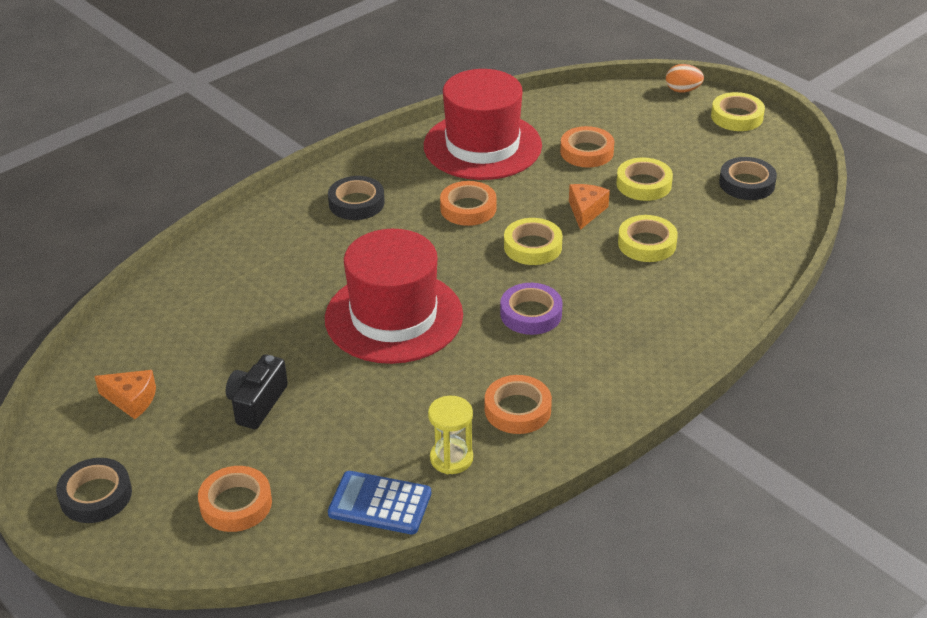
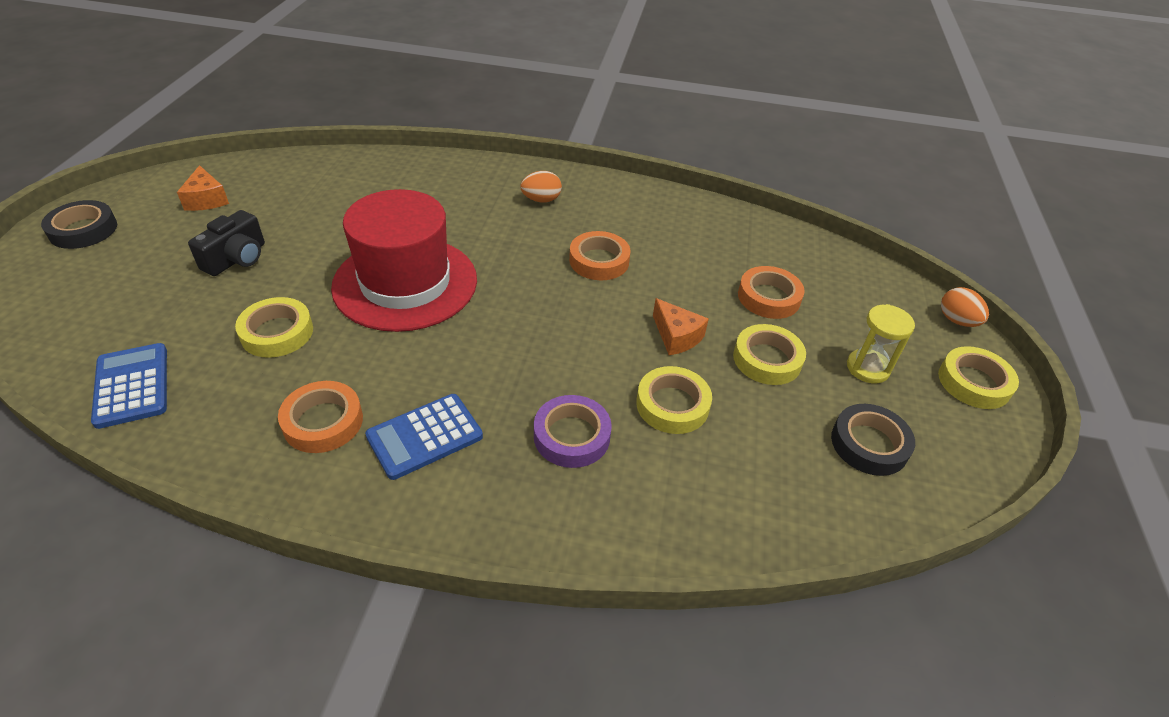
camera: 50 degrees right, 5 degrees up
(236, 504) = (99, 301): orange tape -> none
(257, 403) = (237, 259): black camera -> black camera turned 135 degrees clockwise
(356, 203) = (541, 200): black tape -> orange egg
(451, 458) = (221, 406): yellow hourglass -> yellow hourglass (867, 368)
(482, 146) = (697, 231): red hat -> none
(531, 314) = (480, 367): purple tape -> purple tape (571, 436)
(532, 246) = (584, 324): yellow tape -> yellow tape (277, 332)
(576, 365) = (424, 436): none -> blue calculator
(586, 211) = (676, 336): orange cheese -> orange cheese turned 75 degrees clockwise

